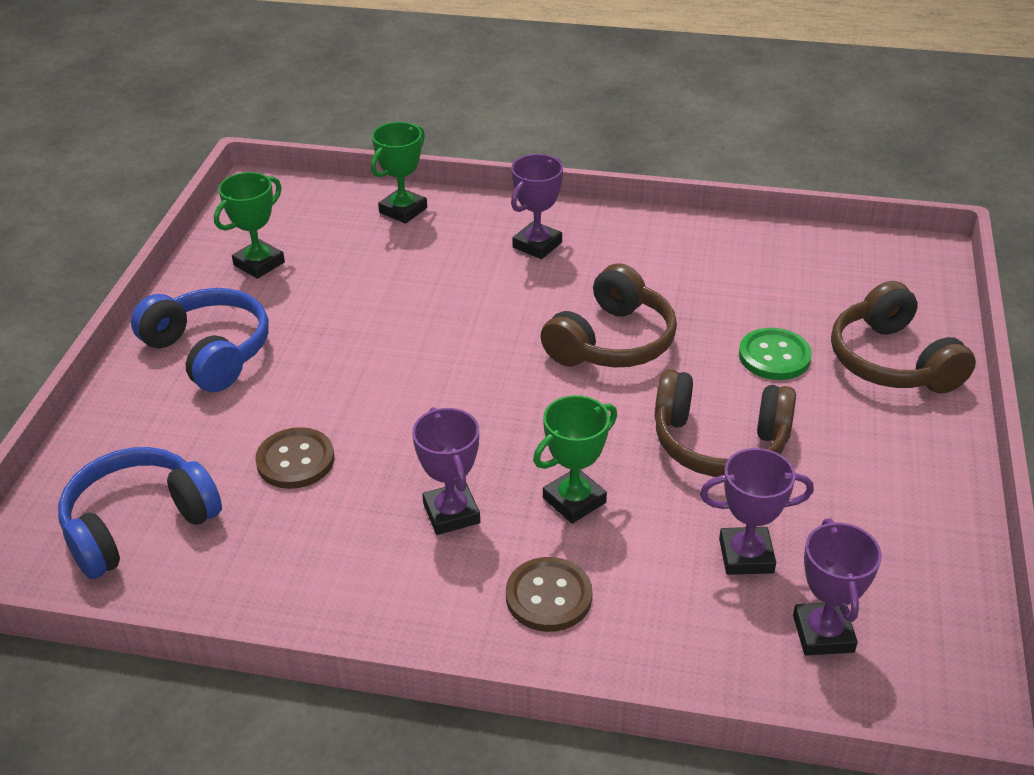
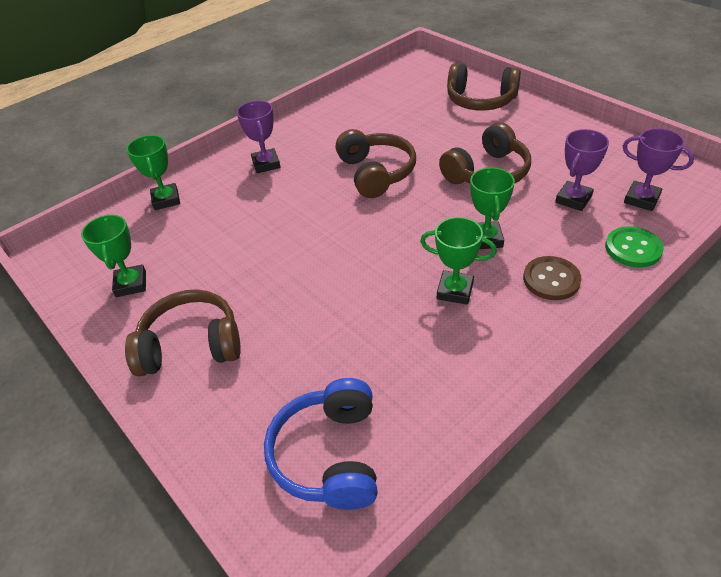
camera: 50 degrees left, 5 degrees up
(209, 352) = (191, 345): blue headphones -> brown headphones
(295, 460) = (344, 343): brown button -> none
(451, 513) = (455, 291): purple trophy -> green trophy
(774, 356) = (442, 129): green button -> green button (633, 248)

